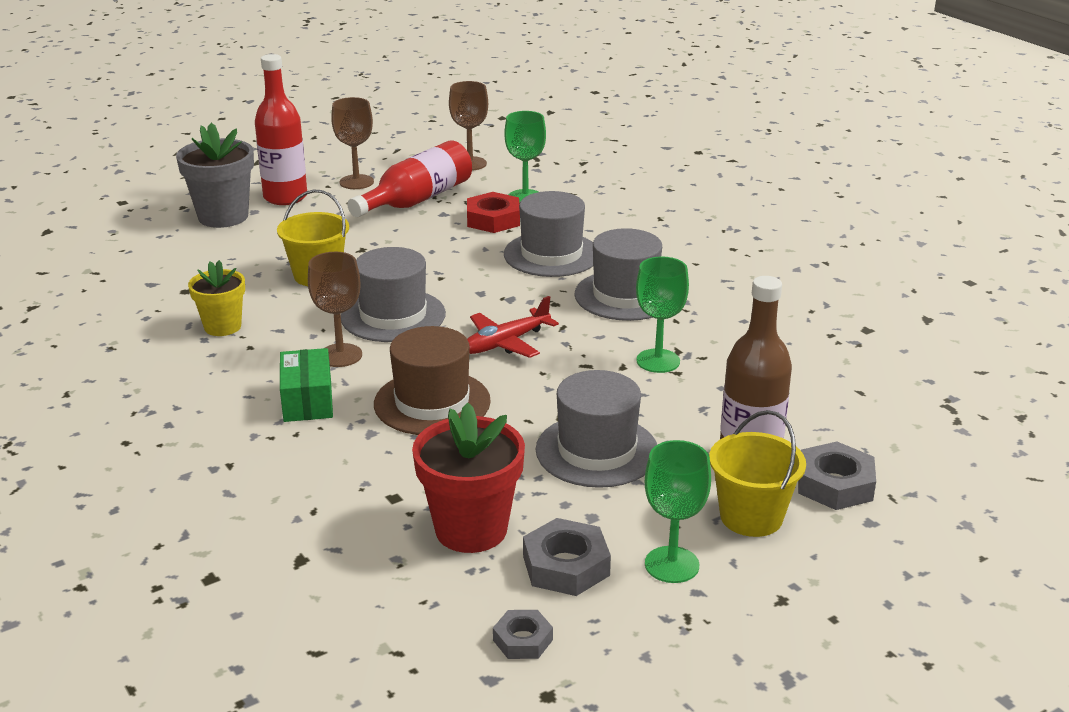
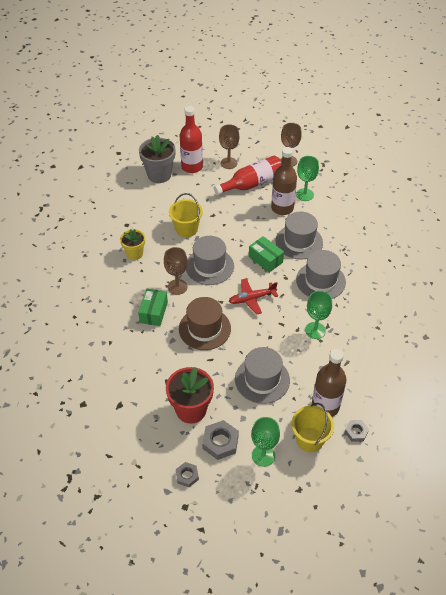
camera: 20 degrees right, 20 degrees up
(493, 219) = (282, 208): red nut -> brown bottle
(501, 287) = (265, 259): none -> green box
(834, 484) = (356, 432): grey nut -> grey nut, size x0.61

